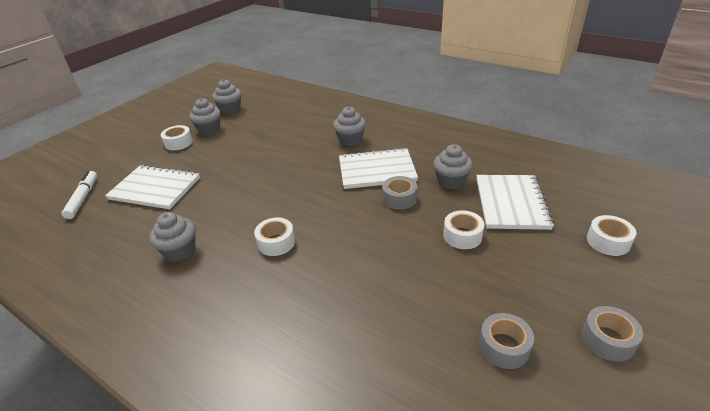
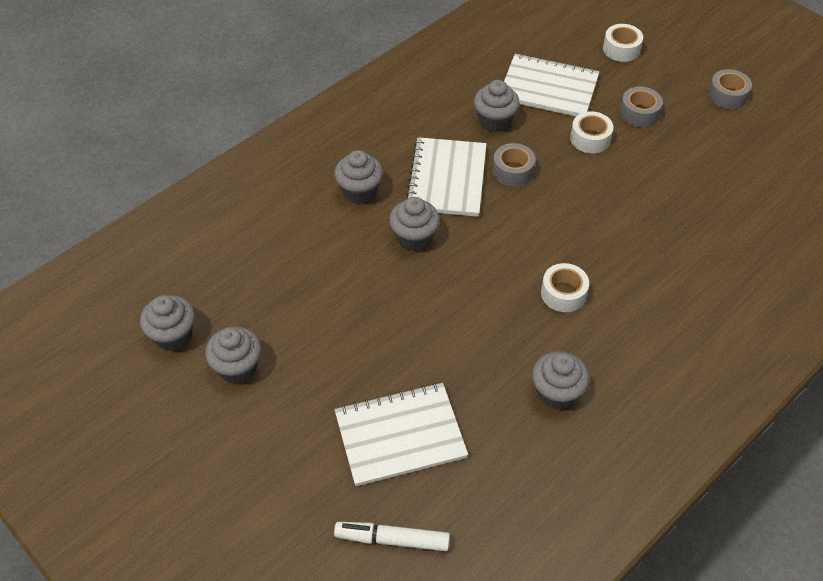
camera: 80 degrees left, 15 degrees up
(155, 188) = (400, 435): white notebook -> white notebook turned 45 degrees clockwise
(178, 143) = (264, 413): white tape -> none
(316, 166) = (414, 237): none -> grey cupcake
(504, 346) = (728, 154): grey tape -> grey tape (639, 113)

